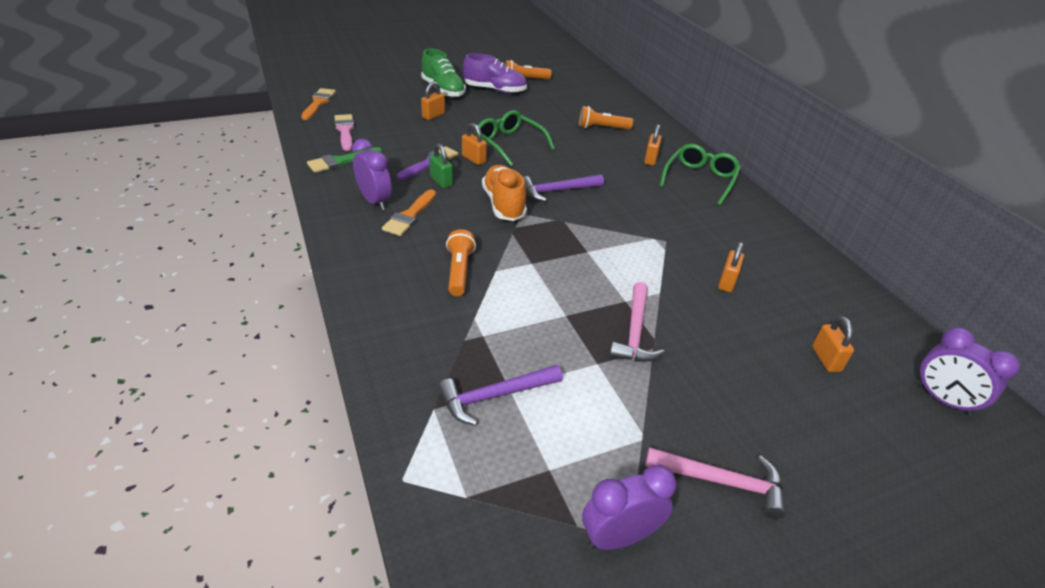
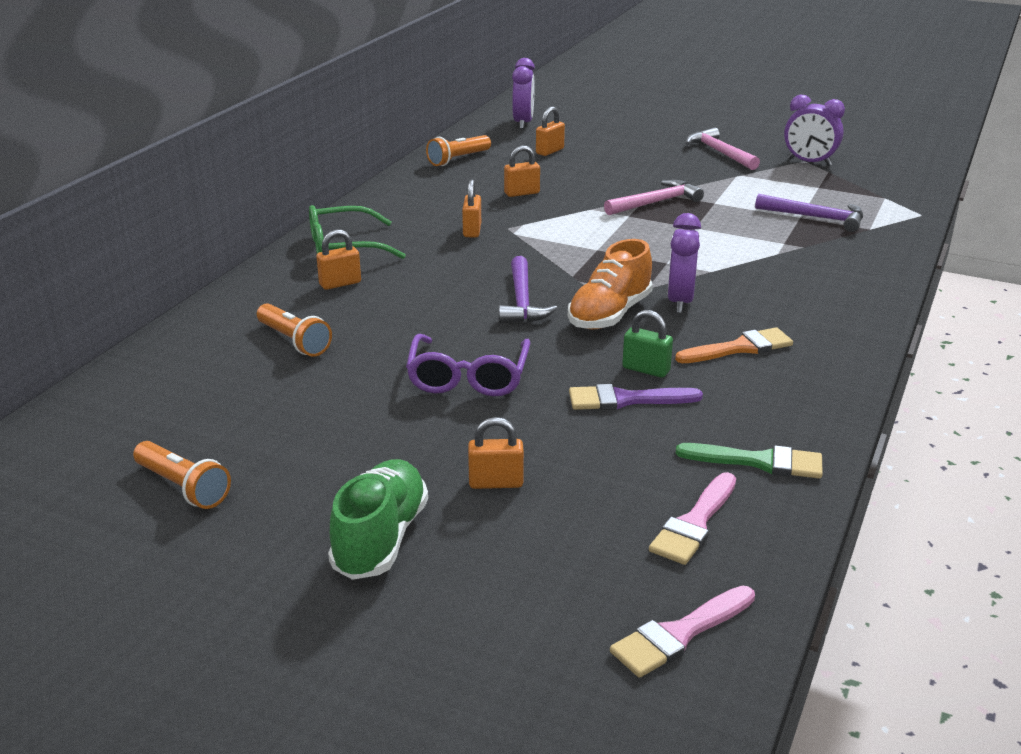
camera: 130 degrees left, 10 degrees down
(318, 103) = (679, 634): orange brush -> pink brush
(375, 201) = (766, 381): purple clock -> purple clock (680, 301)
(441, 181) = (646, 369): green padlock -> green padlock turned 75 degrees counterclockwise
(459, 271) = (748, 283): orange flashlight -> orange flashlight (458, 159)
(473, 159) = (556, 378): orange padlock -> orange padlock (472, 230)
(495, 90) = (290, 488): purple shoe -> none
(509, 144) = (468, 377): green glasses -> purple glasses
(557, 191) = (522, 301): purple hammer -> purple hammer turned 60 degrees clockwise

